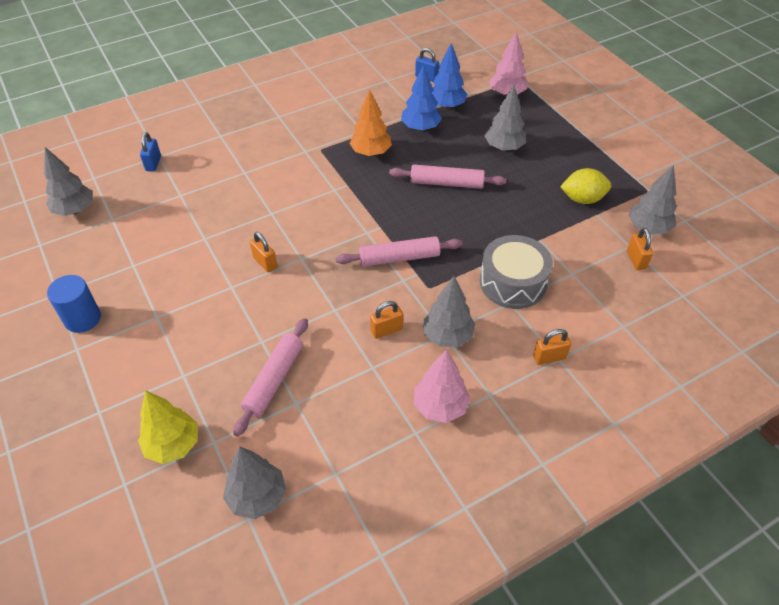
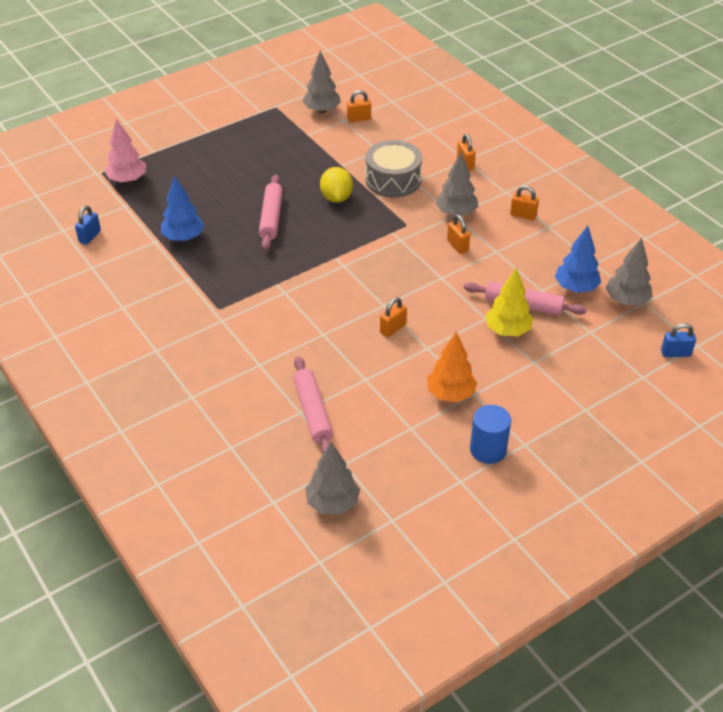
camera: 95 degrees left, 5 degrees down
(153, 163) = (245, 448): blue padlock -> blue padlock (675, 353)
(173, 445) = (600, 355): yellow tree -> yellow tree (507, 330)
(371, 152) = (224, 270): orange tree -> orange tree (450, 394)
(399, 258) = (374, 243): pink rolling pin -> pink rolling pin (313, 412)
(440, 406) = (523, 215): pink tree -> orange padlock
(446, 106) = (145, 221): blue tree -> blue tree (575, 288)
(504, 147) = (217, 183): grey tree -> none
(582, 199) = (288, 140): yellow lemon -> yellow lemon (336, 198)

